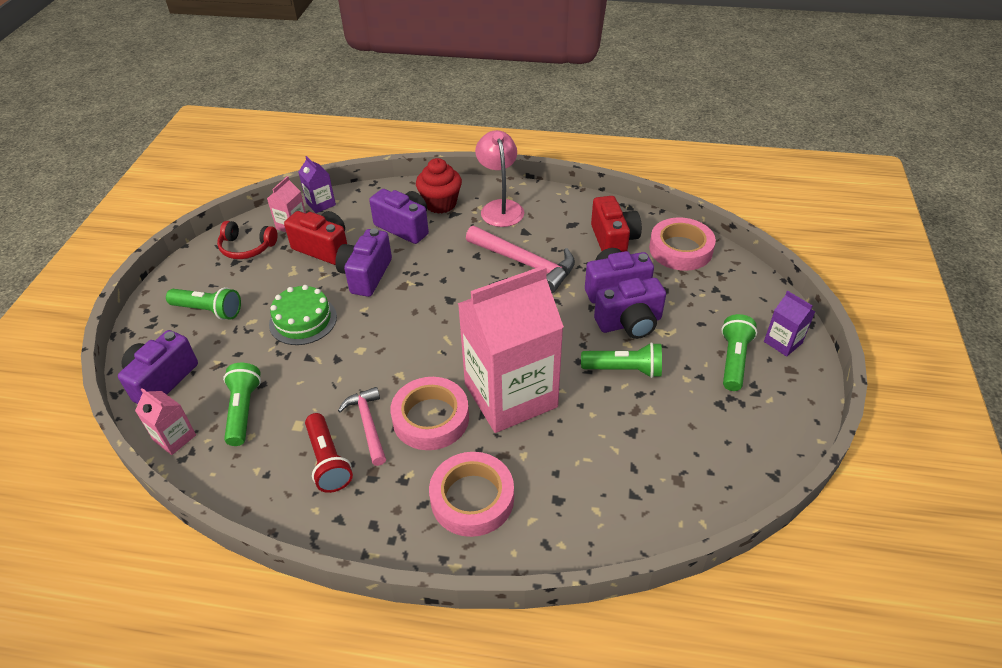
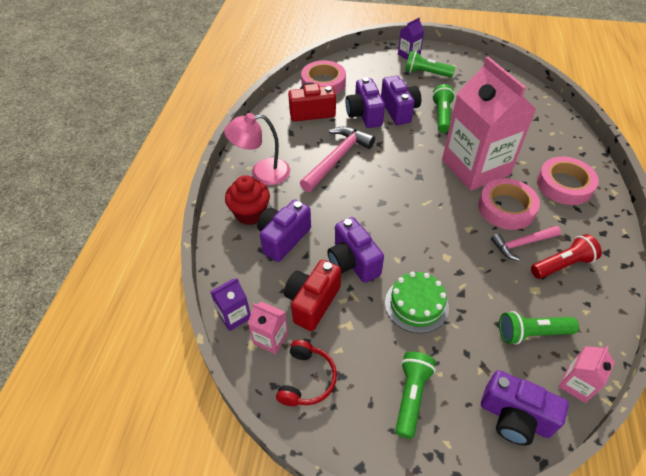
camera: 90 degrees left, 5 degrees up
(366, 275) = (353, 262): purple camera -> purple camera turned 45 degrees clockwise

